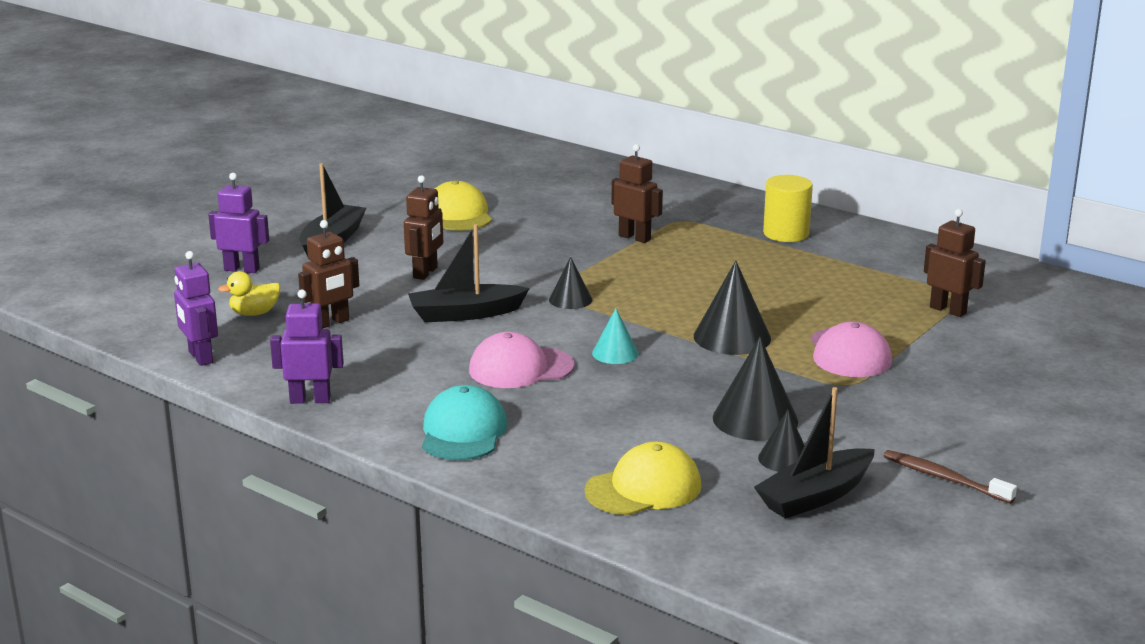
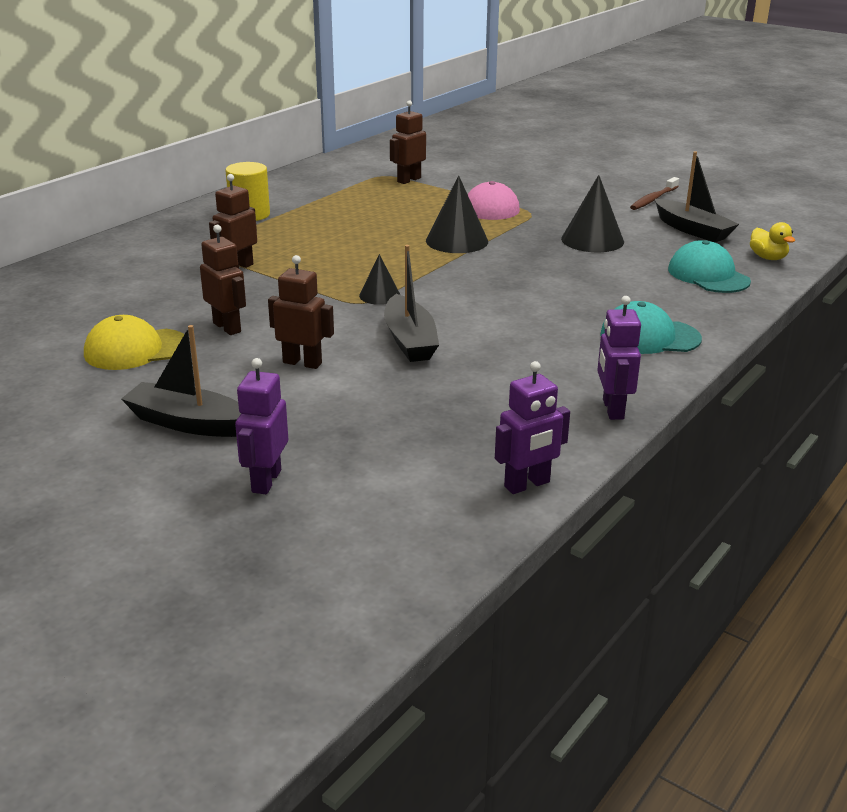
camera: 90 degrees left, 5 degrees up
(254, 313) = (404, 459): yellow duck -> yellow duck (768, 258)
(331, 323) = (431, 409): brown robot -> brown robot (227, 327)
(521, 368) = (525, 315): pink cap -> none
(615, 353) = (490, 280): turquoise cone -> none
(644, 488) = (708, 275): yellow cap -> turquoise cap
(784, 459) = (646, 235): black cone -> none

